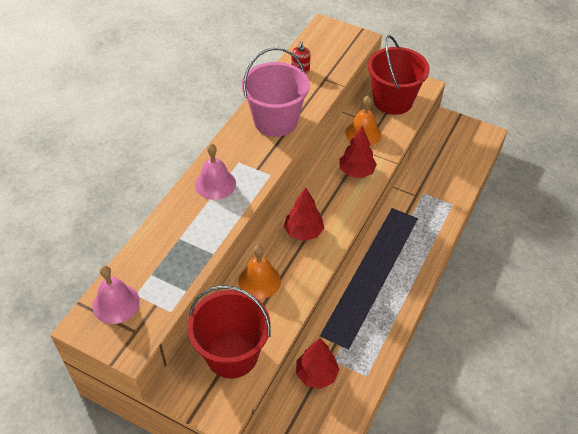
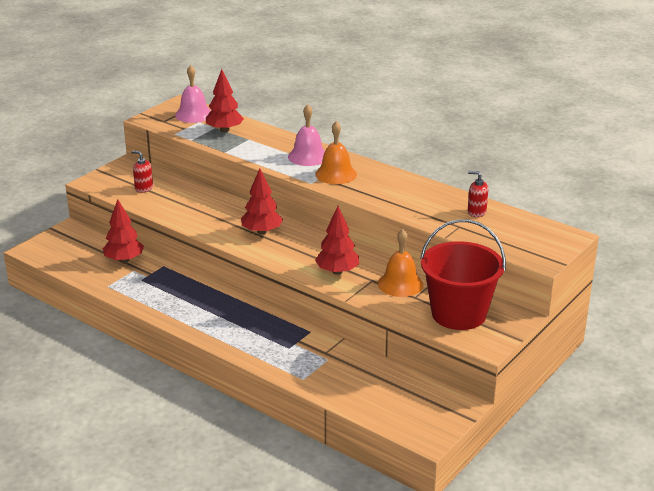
camera: 100 degrees right, 20 degrees down
(158, 264) = (224, 130): none -> red tree
(232, 354) = (144, 188): red bucket -> red soap dispenser
(259, 281) = (213, 205): orange bell -> orange bell (336, 174)
(275, 121) = (390, 191): pink bucket -> none

